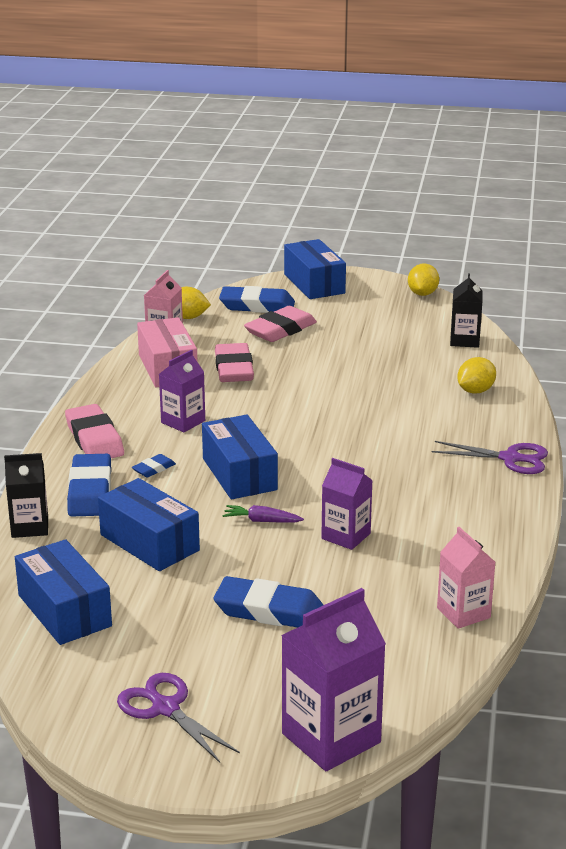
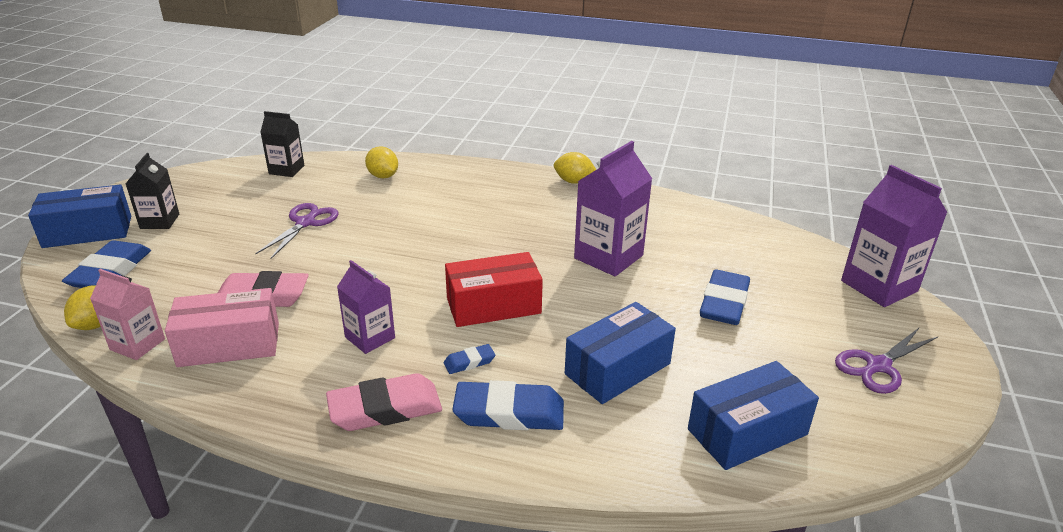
camera: 85 degrees left, 5 degrees up
(30, 527) = (582, 465): black carton -> black carton (160, 221)
(154, 469) = (469, 362): blue eraser -> blue eraser turned 75 degrees counterclockwise
(239, 474) = (493, 306): blue box -> red box
(262, 521) = (581, 298): purple carrot -> none
(280, 330) = (187, 261): pink eraser -> none
(346, 536) = (608, 257): purple carton -> purple carton, size x1.62
(422, 294) = (172, 177): yellow lemon -> yellow lemon (573, 181)
(463, 613) = (712, 219): pink carton -> none
(510, 458) = (499, 176): purple scissors -> purple scissors (306, 223)

